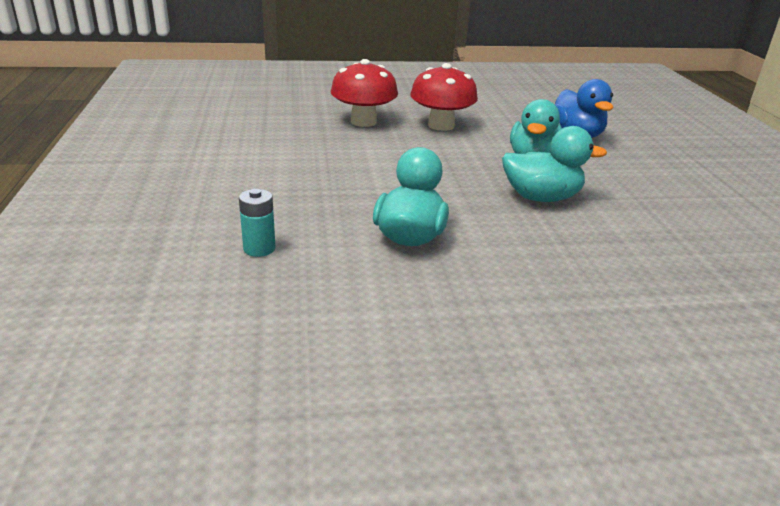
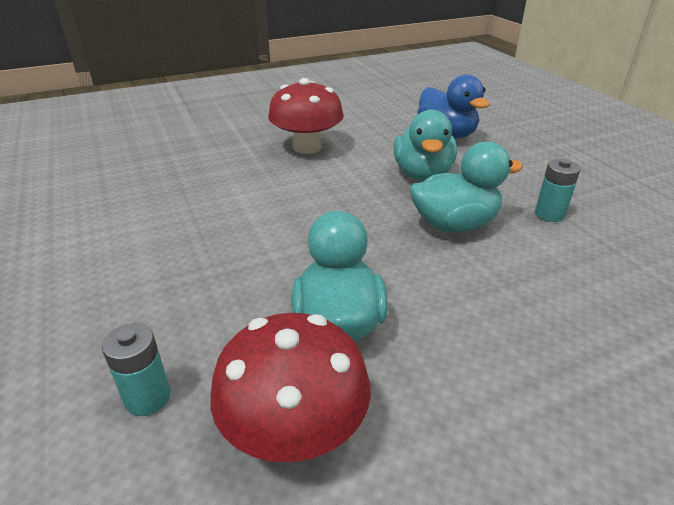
camera: 15 degrees left, 5 degrees up
(363, 122) = (220, 157): red mushroom -> red mushroom (294, 431)
(634, 206) = (549, 214): none -> turquoise battery

